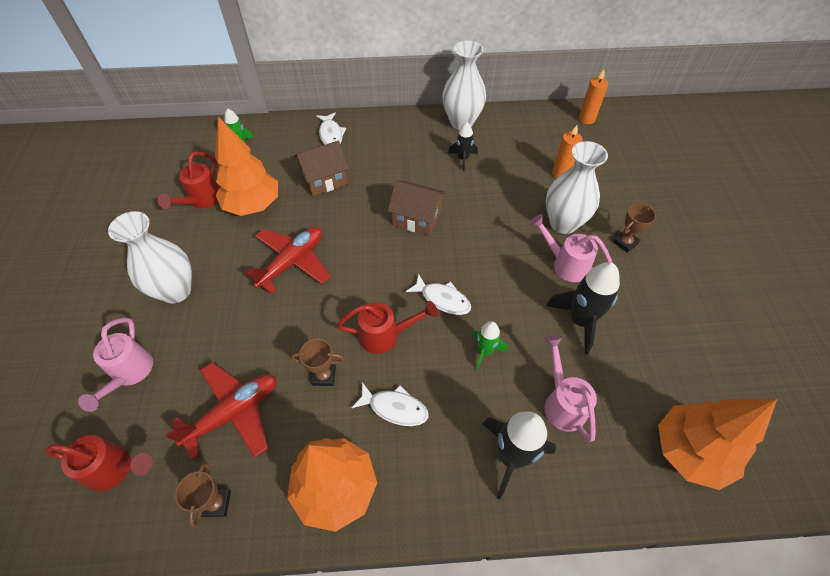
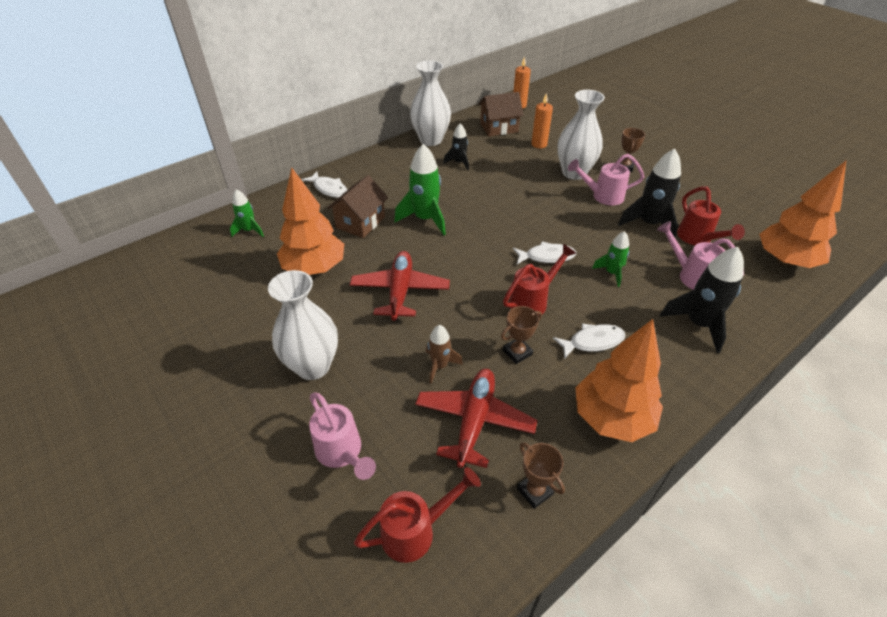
camera: 35 degrees left, 10 degrees down
(201, 201) = (257, 288): red watering can -> red watering can (698, 239)
(256, 348) = (439, 366): none -> brown rocket
(377, 203) = (425, 219): none -> green rocket
(417, 218) = (468, 215): brown house -> brown house (499, 128)

